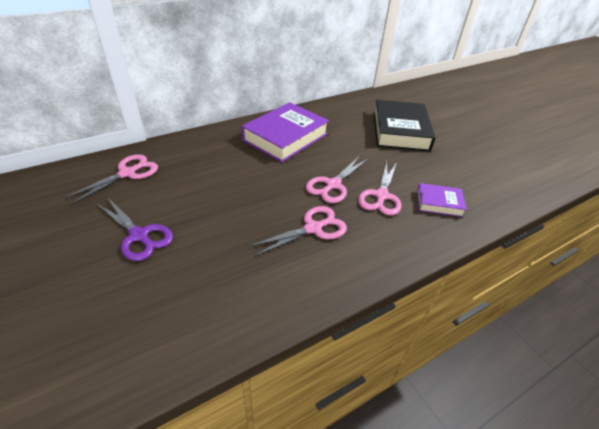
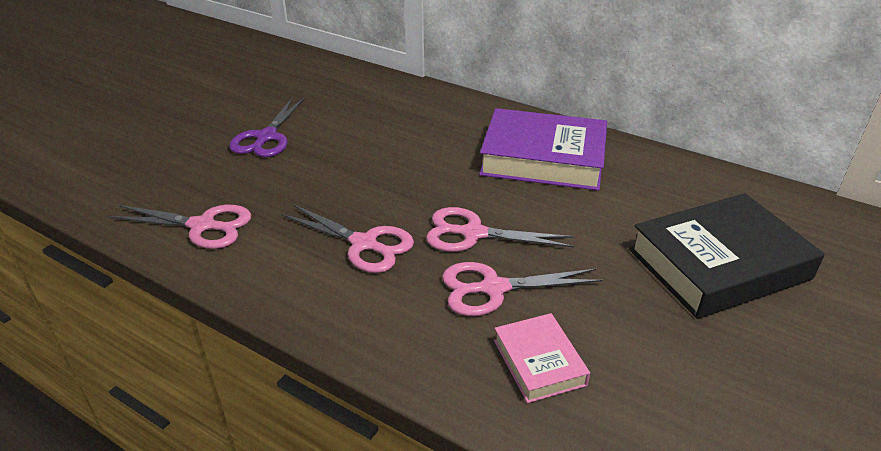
camera: 65 degrees right, 5 degrees down
(127, 173) = (353, 92): pink scissors -> pink scissors (202, 226)
(439, 203) = (539, 362): purple book -> pink book

